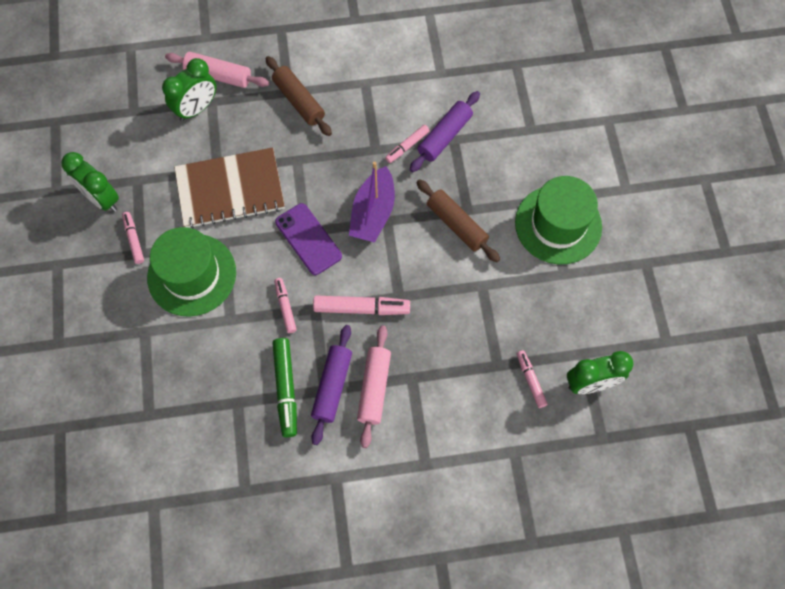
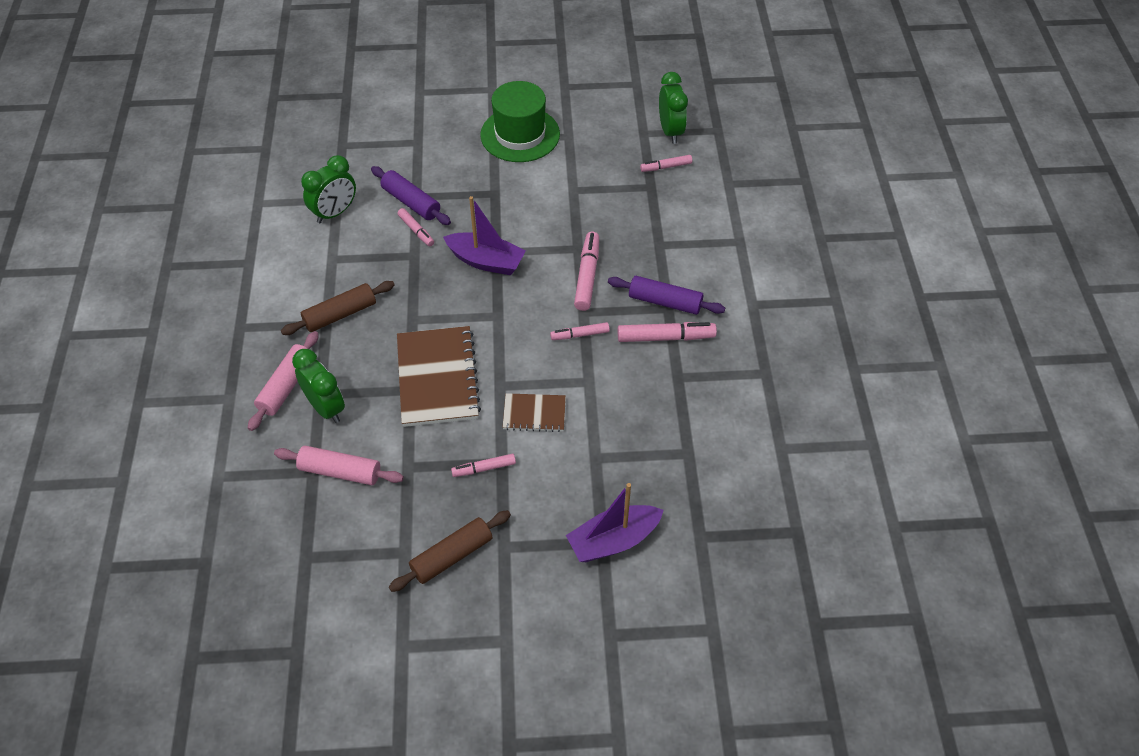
camera: 85 degrees left, 15 degrees down
(58, 352) = (613, 540): none -> purple boat
(102, 199) = (425, 502): green clock -> green clock (335, 213)
(192, 275) = (534, 414): green hat -> brown notebook
(286, 389) = (666, 337): green marker -> pink marker
(308, 239) = (507, 313): purple phone -> none
(374, 388) = (668, 271): pink rolling pin -> pink rolling pin (340, 471)
(456, 225) = (509, 201): brown rolling pin -> brown rolling pin (452, 556)

